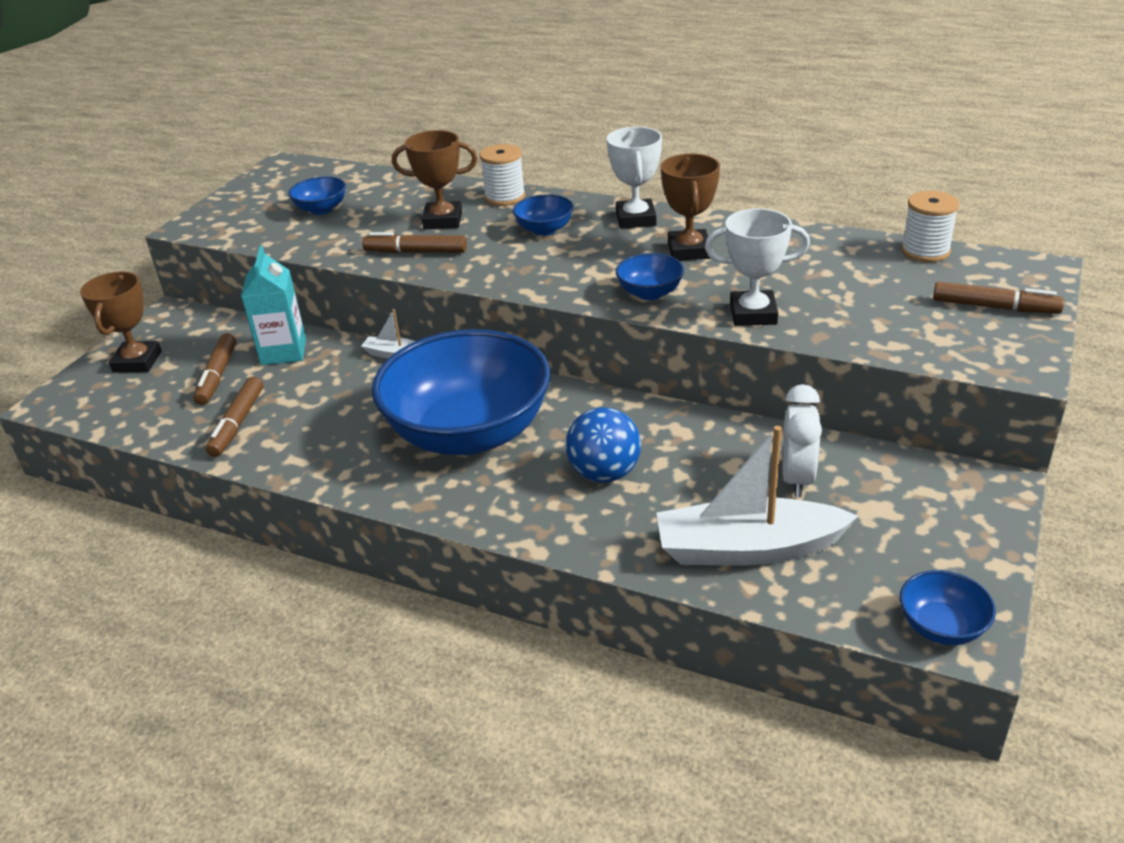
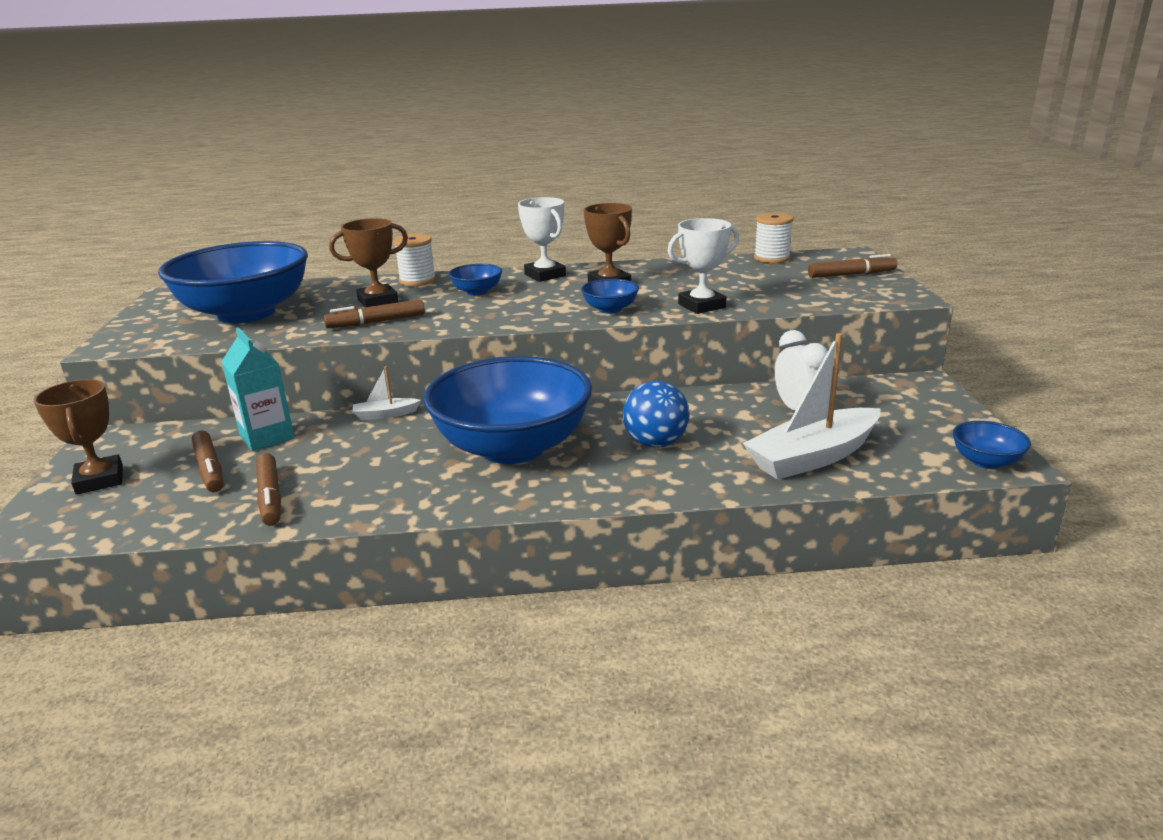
camera: 30 degrees left, 10 degrees down
(321, 209) = (246, 313): blue bowl -> blue bowl, size x2.46

